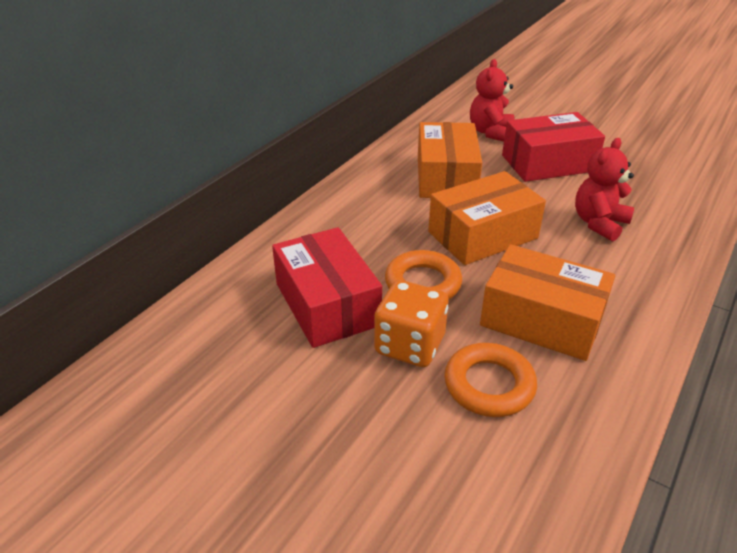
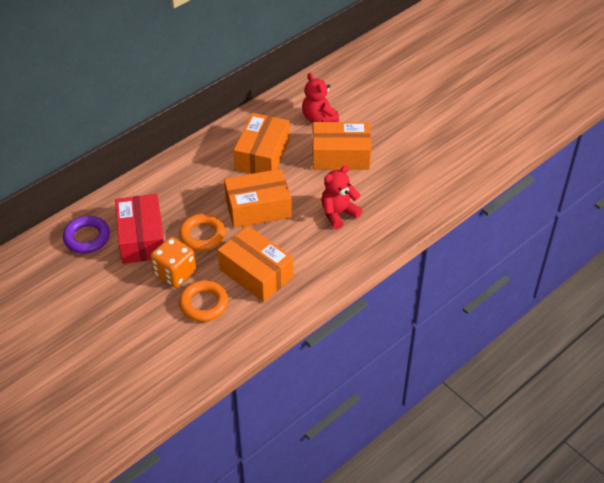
camera: 15 degrees right, 10 degrees up
(233, 320) = (87, 237): none -> purple ring
(490, 132) = (319, 118): red teddy bear -> red teddy bear turned 60 degrees counterclockwise
(548, 163) = (340, 156): red box -> orange box

